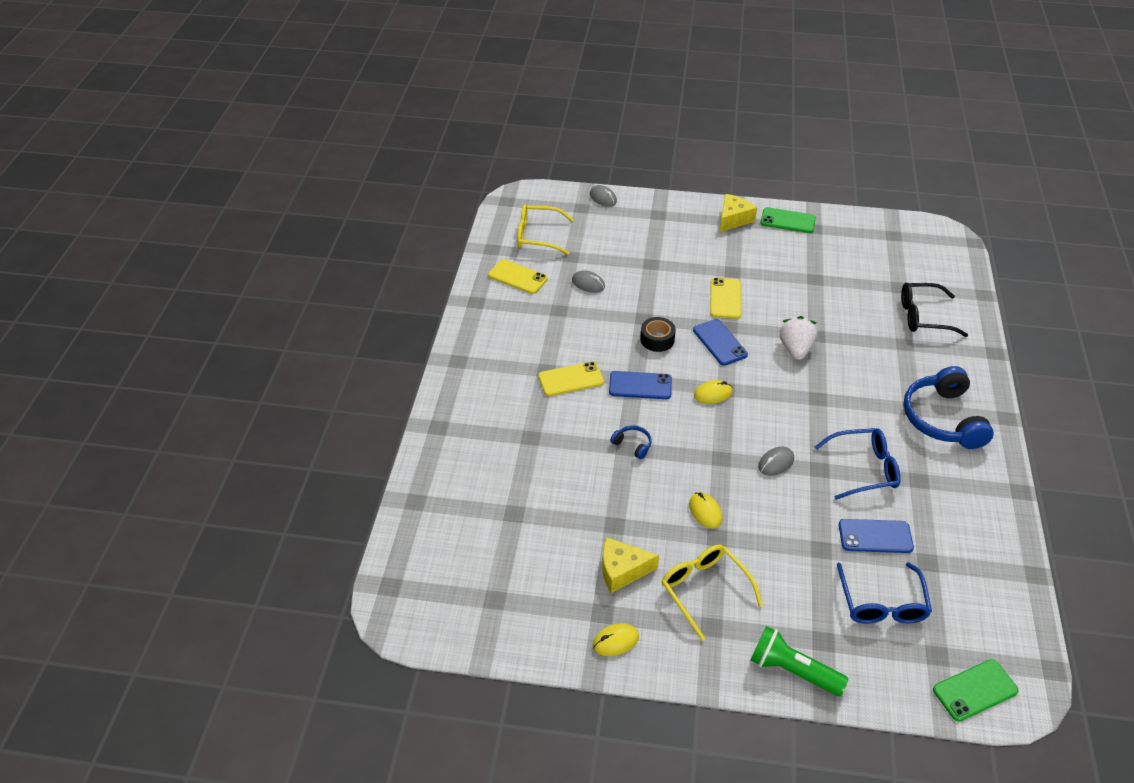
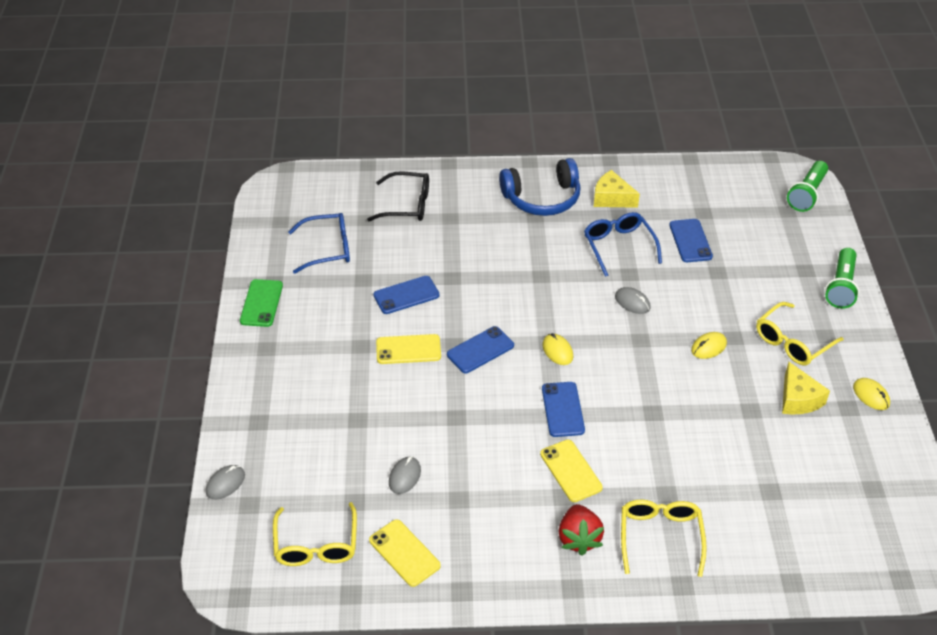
camera: 100 degrees left, 0 degrees up
(488, 423) = (660, 537): none -> yellow glasses
(502, 372) = (579, 538): none -> red strawberry
(518, 277) = (404, 553): yellow phone -> yellow phone turned 60 degrees counterclockwise
(632, 445) = (647, 407): blue headphones -> none
(657, 339) = (488, 402): black tape -> none
(733, 219) = (262, 350): yellow cheese -> yellow cheese (611, 198)
(793, 303) = (406, 295): none -> blue phone
(795, 349) = (476, 292): white strawberry -> none
(882, 603) = (755, 238): blue glasses -> blue glasses (328, 249)
(923, 316) = (407, 205): black glasses -> black glasses turned 75 degrees counterclockwise
(975, 690) = (807, 194): green phone -> green flashlight

